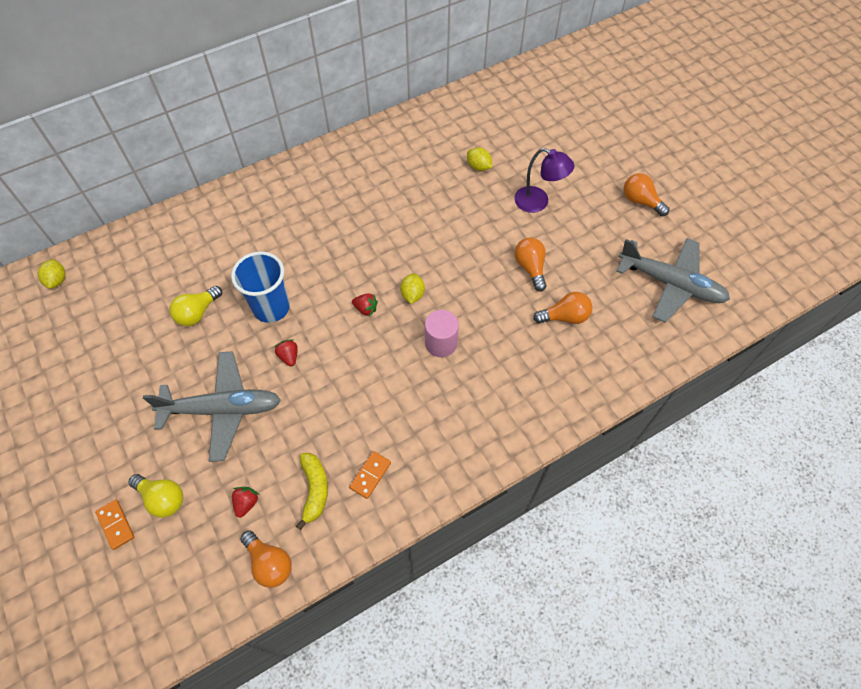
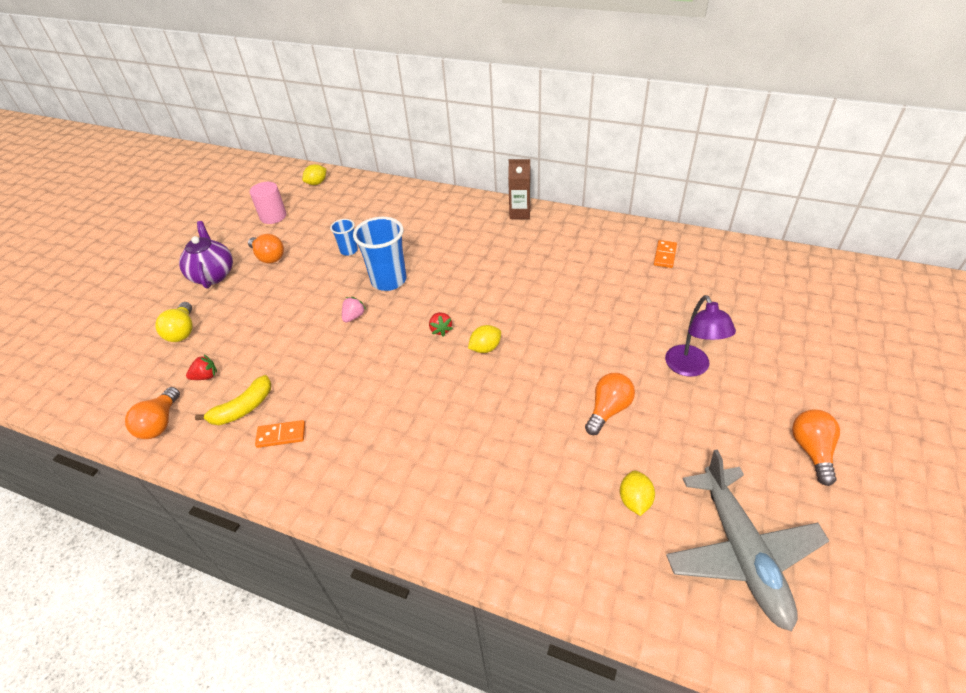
camera: 55 degrees right, 15 degrees down
(104, 437) = (213, 275): none -> purple teapot
(116, 525) = (148, 323): orange domino -> orange domino (665, 255)
(197, 313) = (349, 250): yellow light bulb -> blue cup
(222, 409) = (278, 313): grey plane -> none
(289, 356) = (354, 316): red strawberry -> pink strawberry
(290, 173) = (520, 213): none -> brown carton
(441, 343) = (455, 398): pink cylinder -> pink cylinder (273, 216)
(478, 167) = (671, 303): yellow lemon -> yellow lemon (635, 500)
(565, 317) = (583, 475): orange light bulb -> orange light bulb (269, 257)

